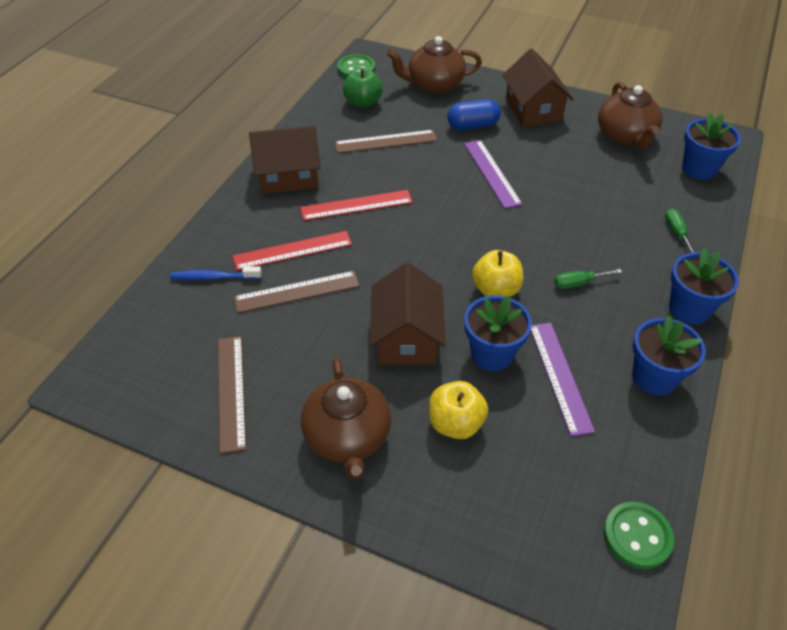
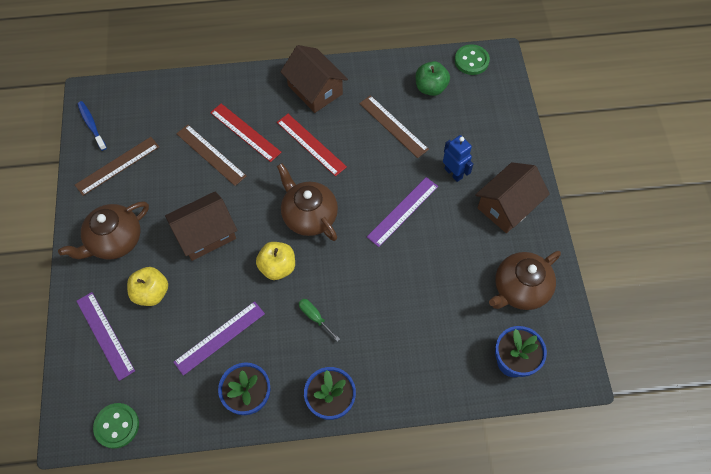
camera: 60 degrees right, 15 degrees up
(214, 277) = (198, 105): blue toothbrush -> blue toothbrush (91, 125)
(434, 84) = (490, 122): brown teapot -> brown teapot (309, 215)
(472, 126) = (453, 173): blue capsule -> blue robot
(490, 501) = (105, 335): none -> purple ruler
(492, 354) = (218, 289): blue flower pot -> none
(676, 233) = (414, 367): green screwdriver -> none

